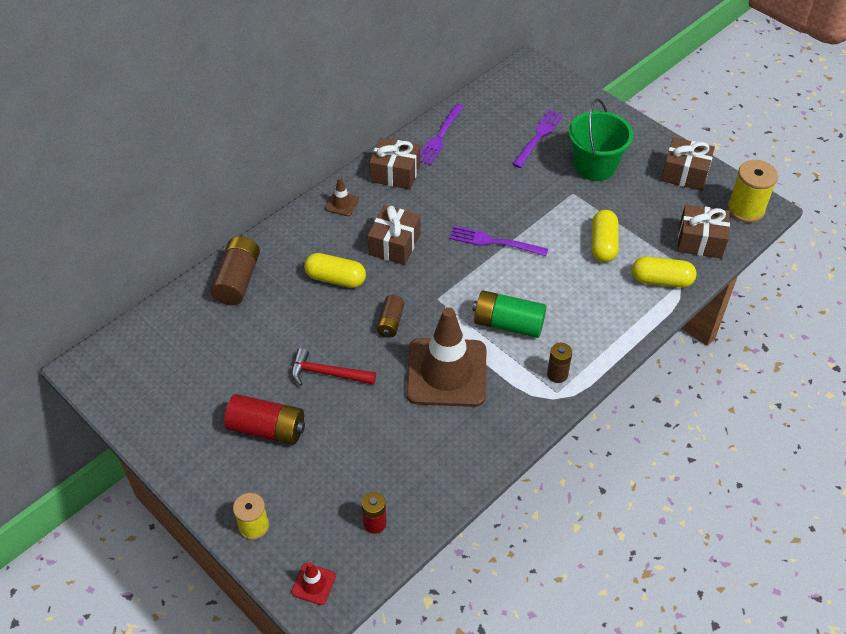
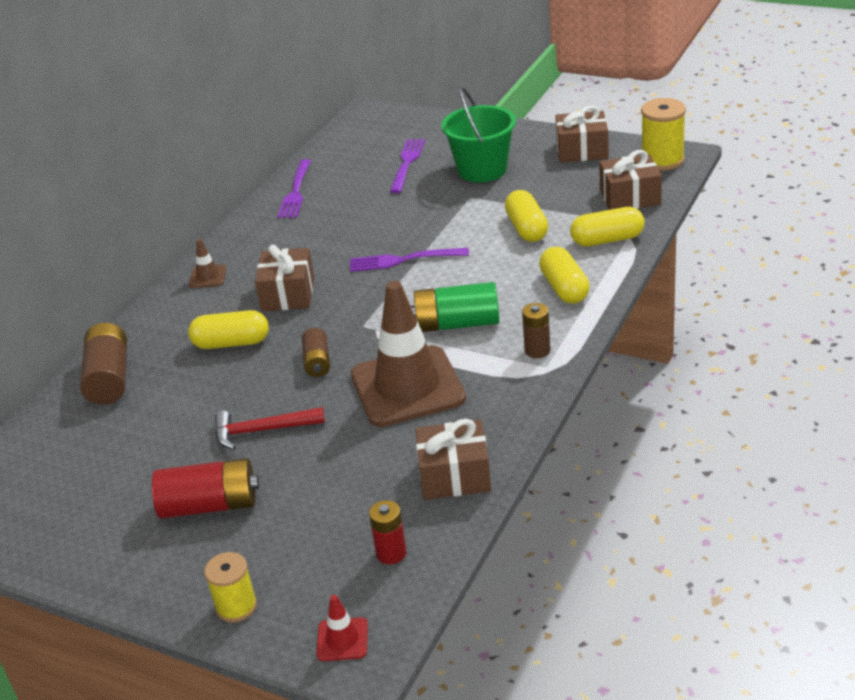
camera: 15 degrees left, 15 degrees down
(395, 173) = (259, 234): brown gift -> brown gift (454, 475)
(605, 319) = (564, 288): none -> yellow capsule

